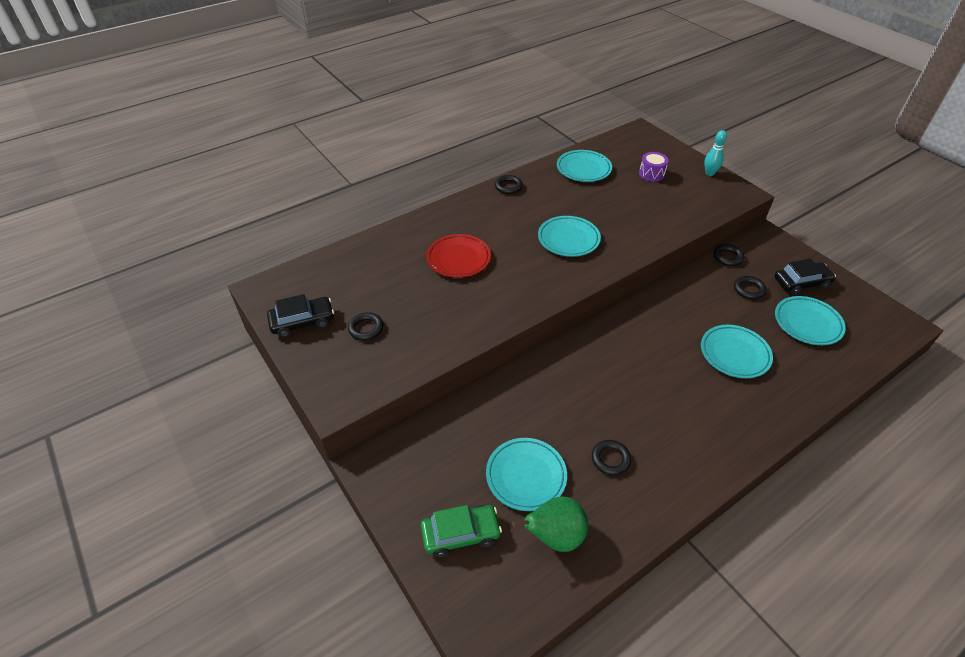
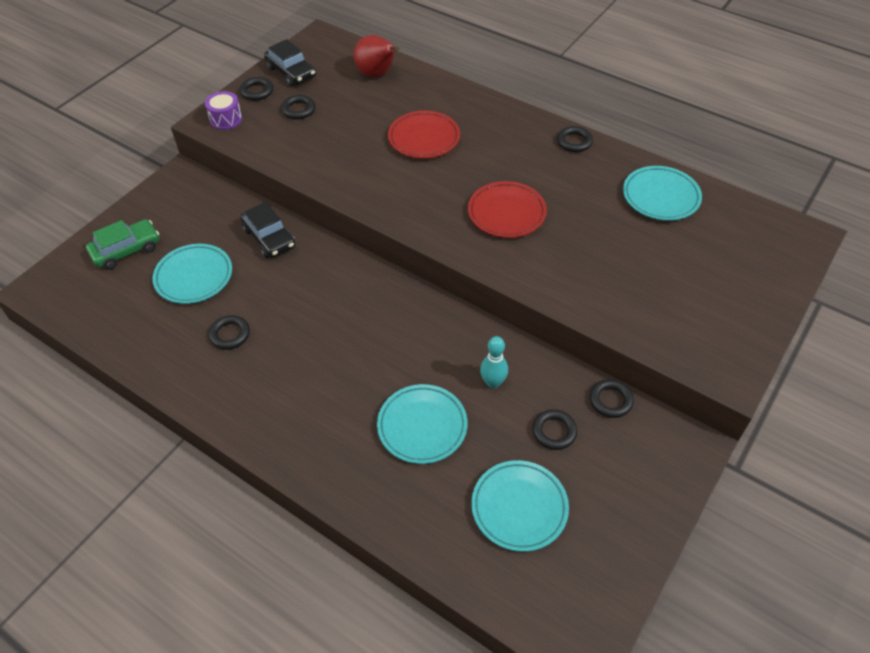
camera: 70 degrees right, 5 degrees up
(314, 354) = (257, 91): none -> black ring
(352, 265) = (377, 74): none -> red pear
(461, 534) = (126, 250): green car -> green car turned 90 degrees counterclockwise
(555, 536) = (136, 311): green pear -> none
(568, 239) = (506, 213): turquoise plate -> red plate
(651, 174) = (701, 265): purple drum -> purple drum (226, 119)
(709, 173) = (754, 330): turquoise bowling pin -> turquoise bowling pin (493, 382)
(801, 283) = (604, 496): black car -> black car (269, 238)

